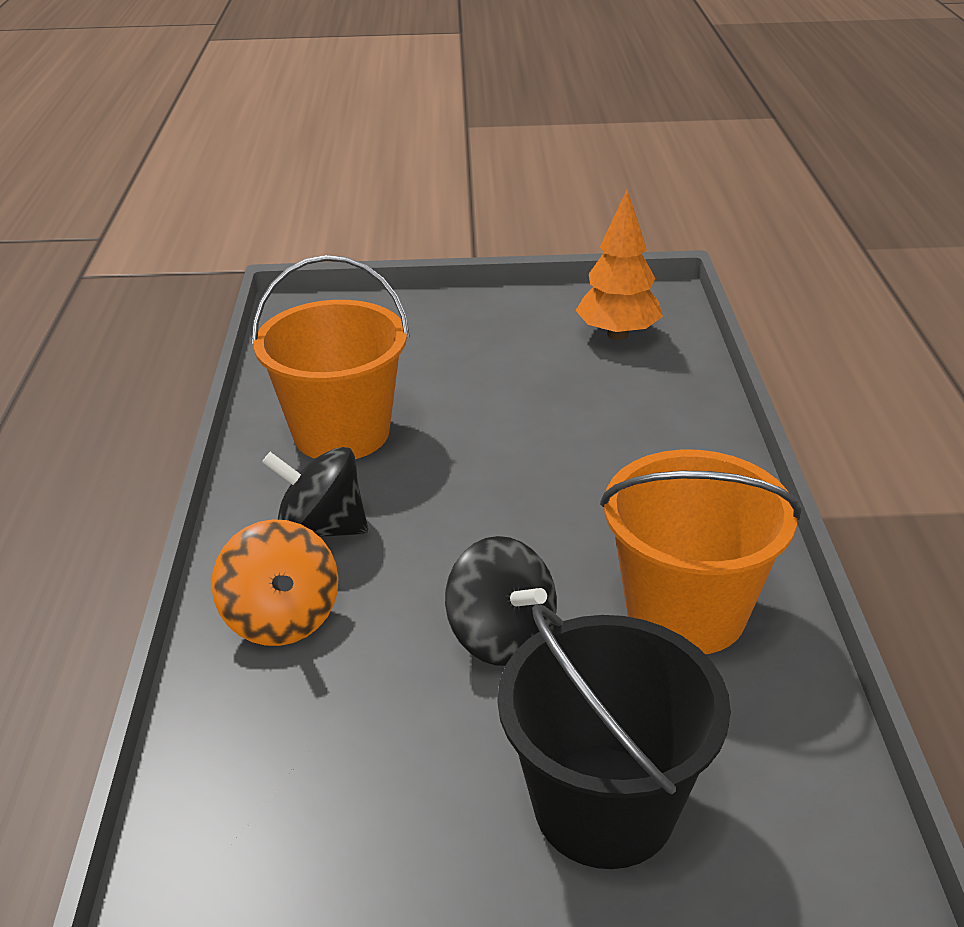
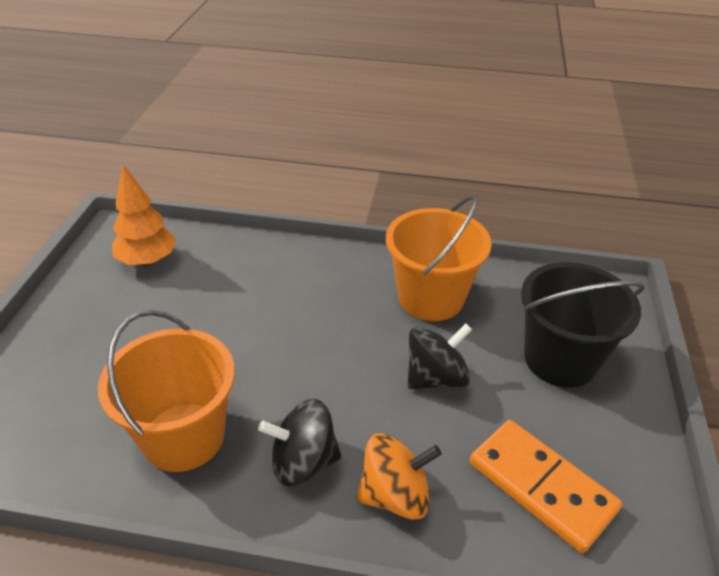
camera: 80 degrees left, 5 degrees up
(315, 779) = (541, 486): none -> orange domino
(321, 529) = (303, 462): black spinning top -> black spinning top turned 60 degrees clockwise

